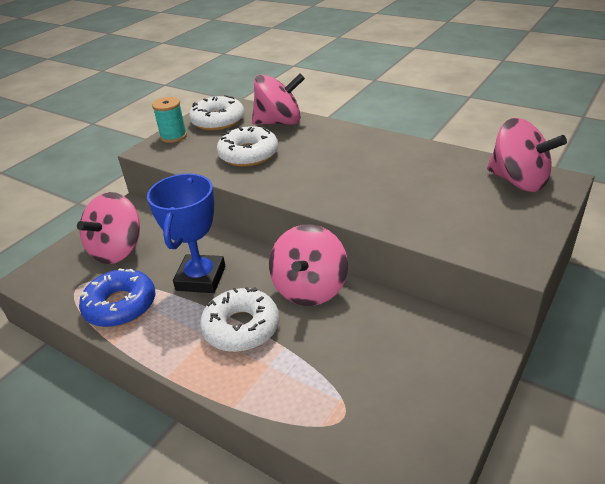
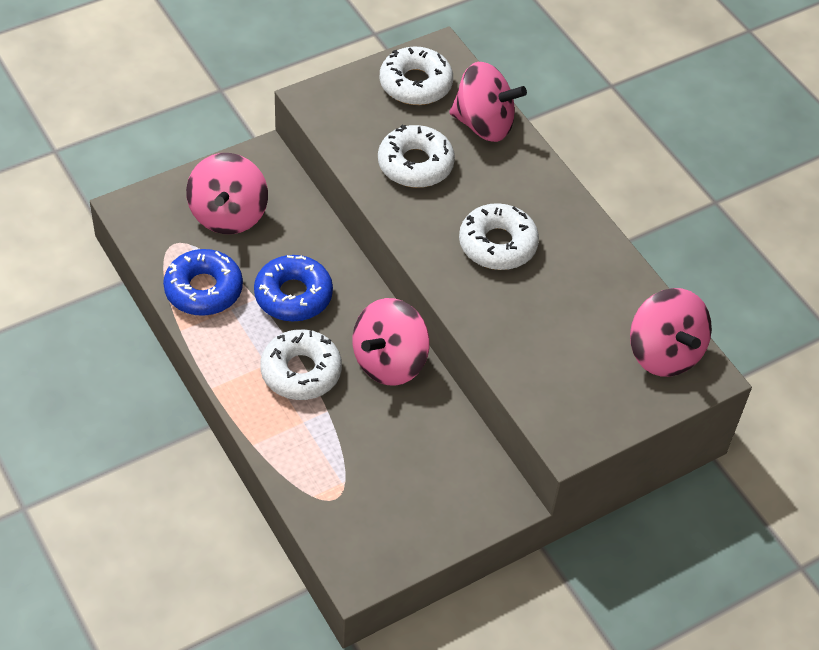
camera: 20 degrees right, 15 degrees up
(117, 250) = (228, 215): pink spinning top -> pink spinning top turned 45 degrees counterclockwise
(173, 136) = (350, 88): turquoise spool -> none
(201, 278) = (293, 295): blue trophy -> blue donut
(343, 171) = (497, 244): none -> white donut

